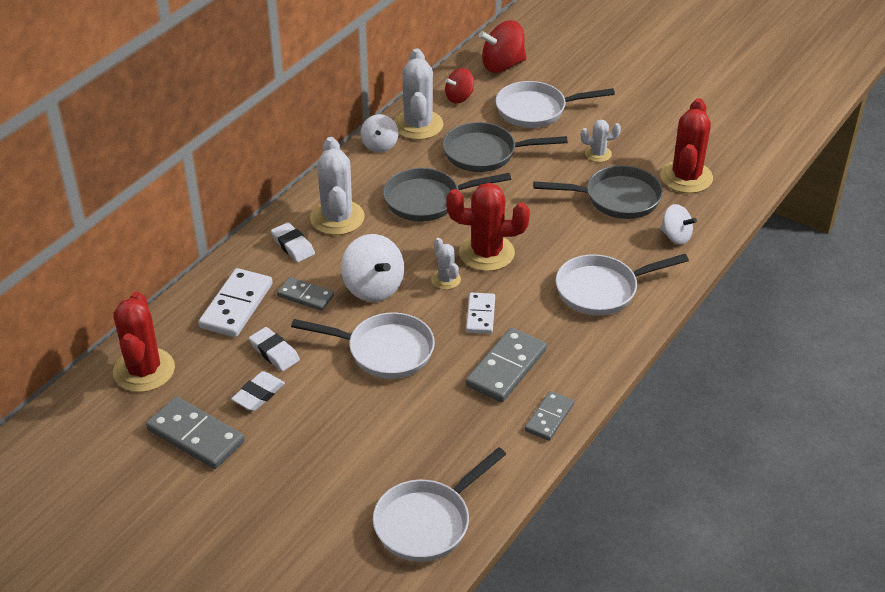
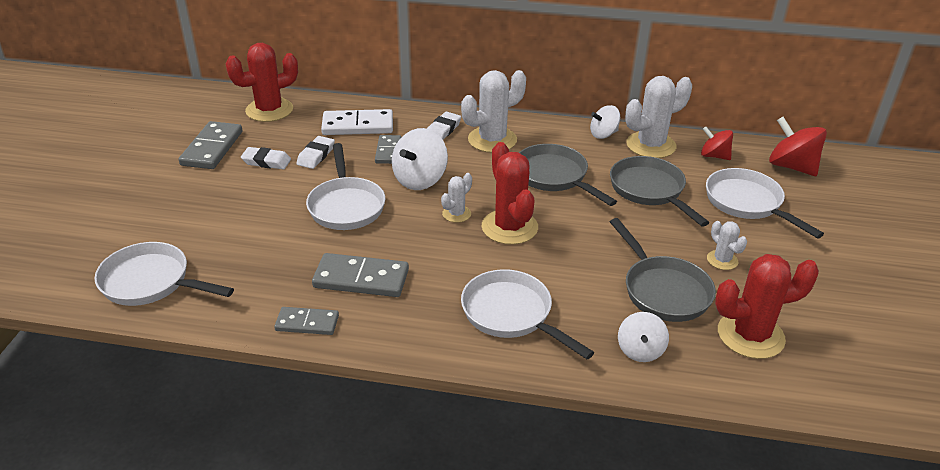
camera: 65 degrees right, 5 degrees down
(480, 315) = (422, 245): white domino -> none

